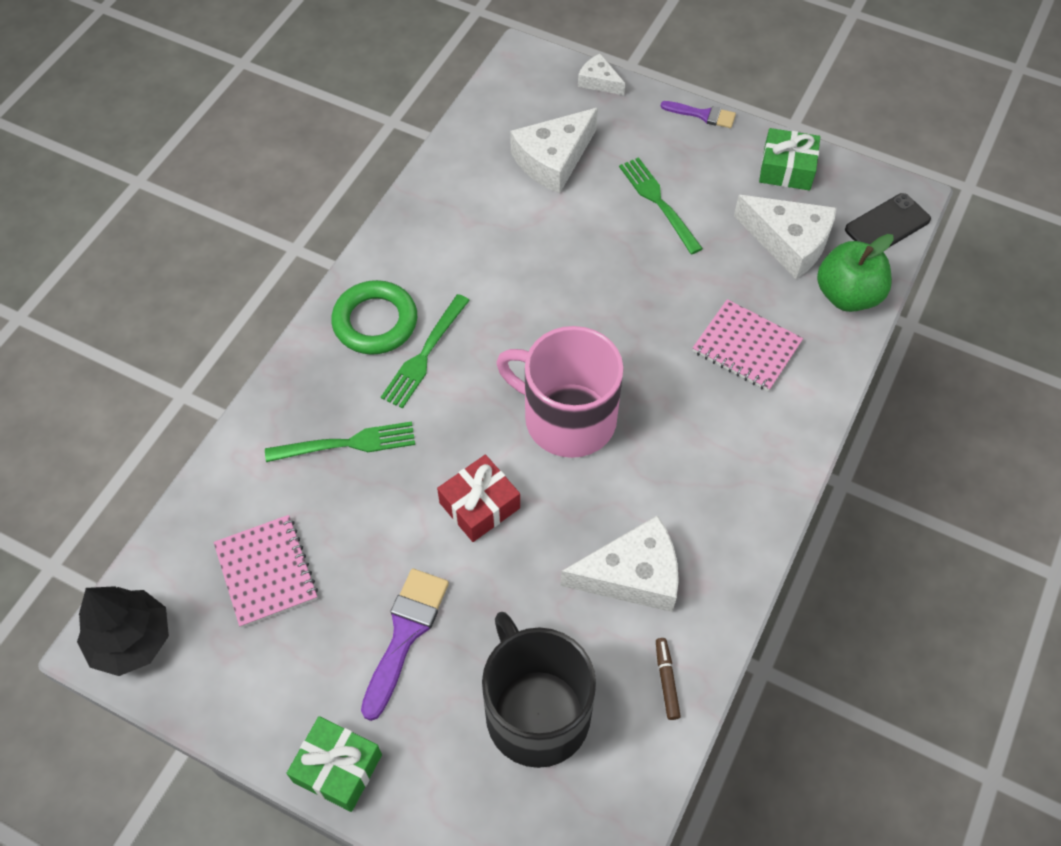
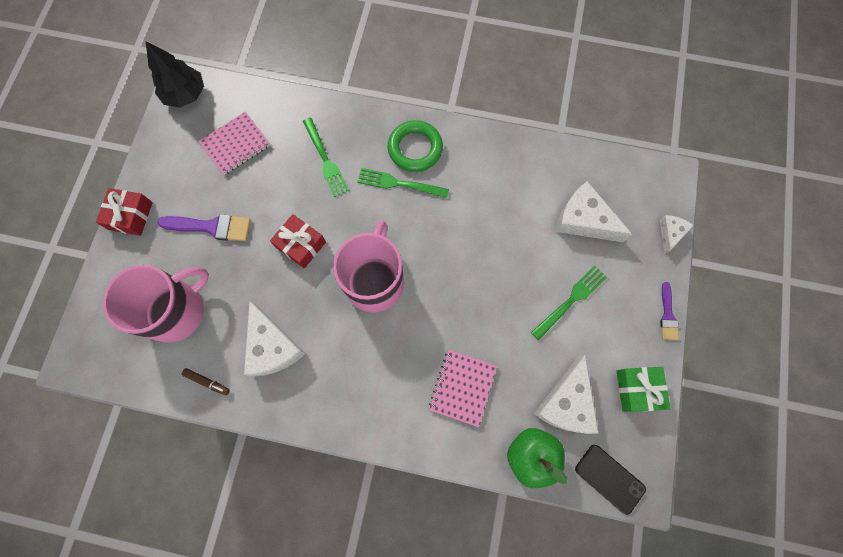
camera: 75 degrees right, 15 degrees up
(337, 768) = (131, 216): green gift -> red gift
(536, 712) = (176, 311): black mug -> pink mug
(666, 680) = (207, 382): brown marker -> brown marker turned 45 degrees clockwise

